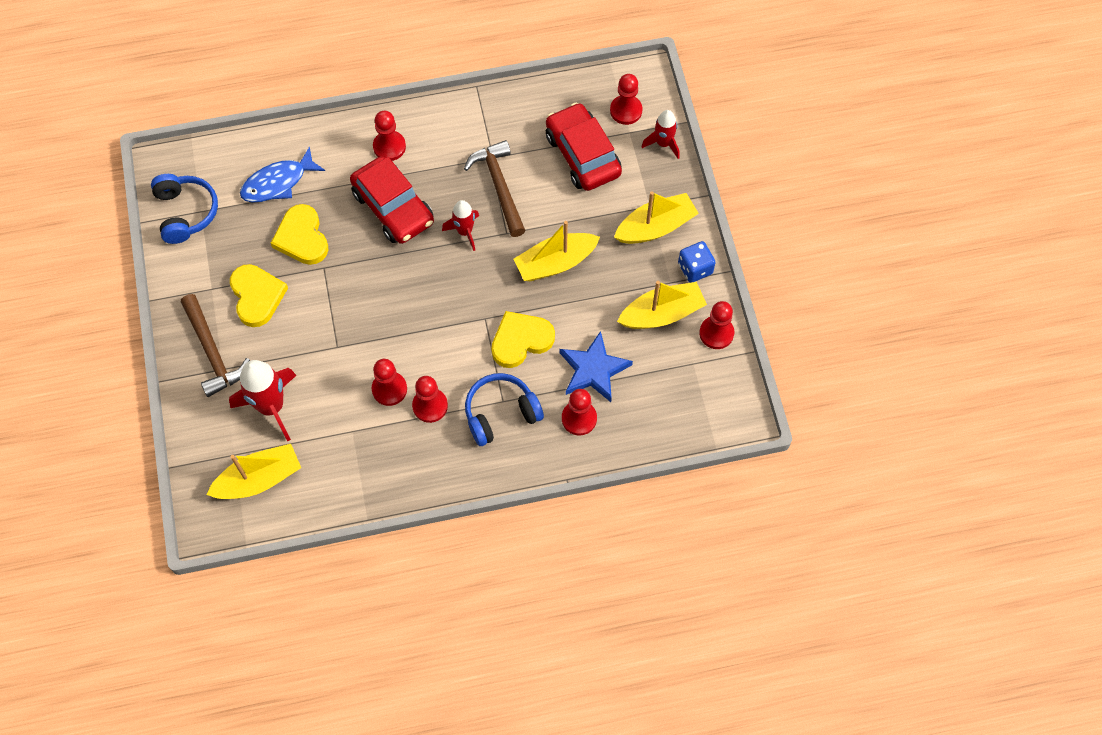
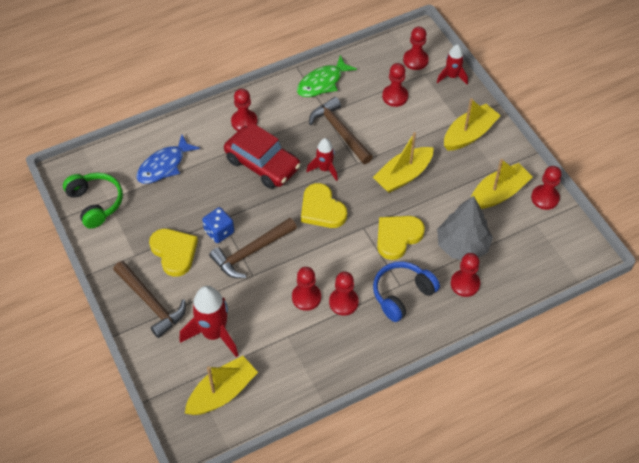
camera: 15 degrees left, 10 degrees down
(185, 212) = (95, 203): blue headphones -> green headphones
(302, 238) = (197, 201): yellow heart -> yellow heart (322, 209)
(344, 317) = (251, 252): none -> brown hammer
(500, 115) = (322, 83): none -> green fish
(582, 155) = (395, 96): red car -> red pawn
(593, 370) = (462, 245): blue star -> grey tree
(695, 268) = (510, 156): blue dice -> blue dice (219, 232)

